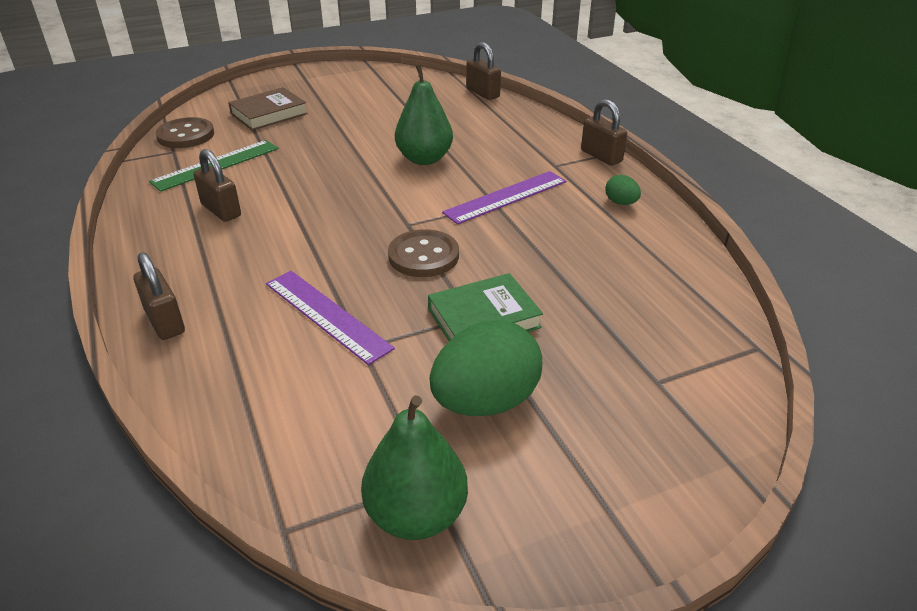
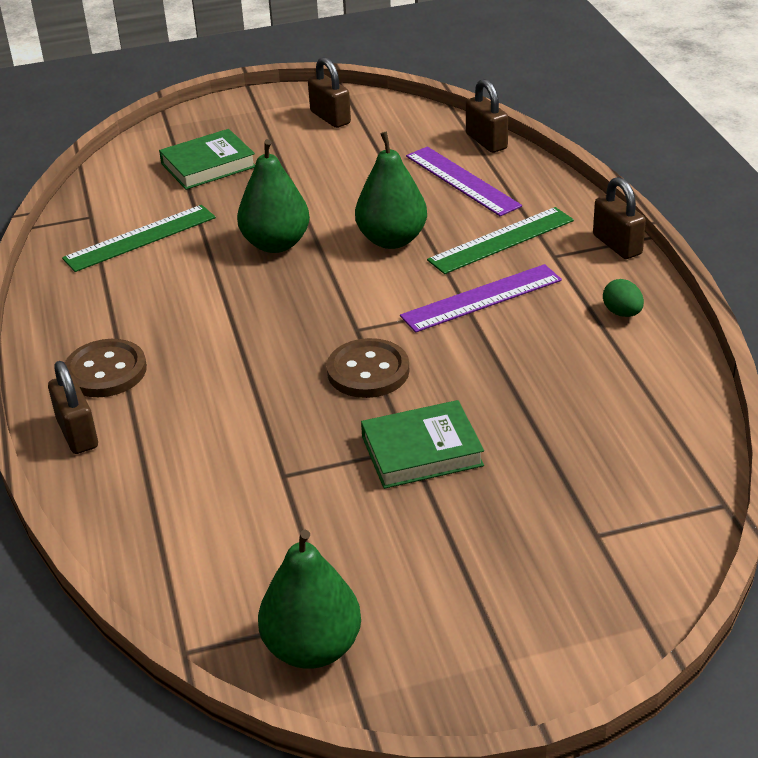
camera: 10 degrees right, 0 degrees up
(186, 135) = (106, 194): brown button -> brown button (106, 371)
(221, 210) = (143, 300): brown padlock -> brown padlock (330, 118)
(269, 114) = (208, 165): brown book -> green book
(326, 315) = (249, 436): purple ruler -> purple ruler (462, 181)
(330, 165) = (276, 244): none -> green pear
(485, 402) = (403, 543): green egg -> none
(511, 156) = (501, 240): none -> green ruler

